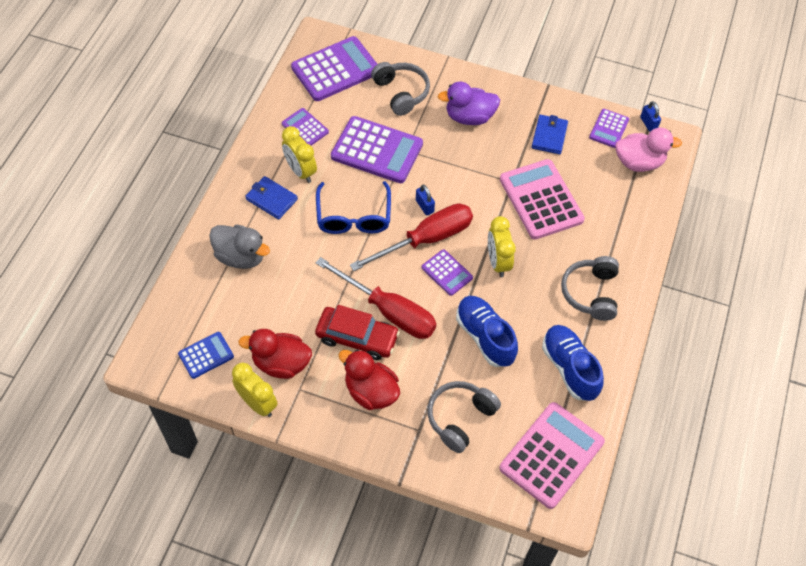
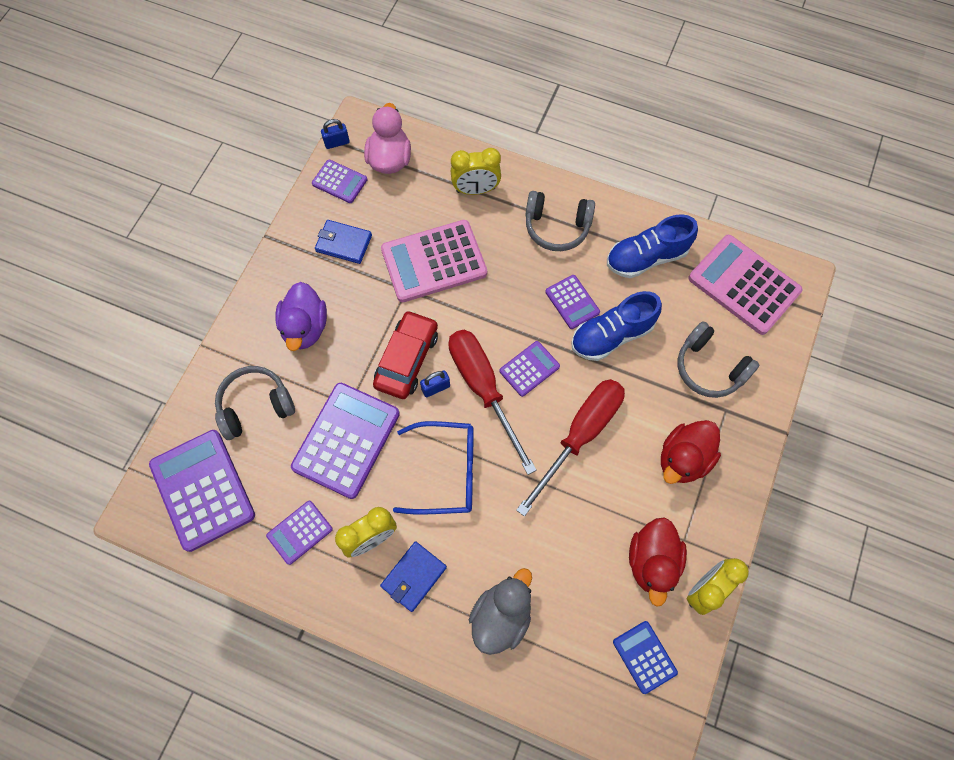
camera: 85 degrees left, 10 degrees up
(357, 337) = (615, 472): red car -> red car (407, 359)
(498, 262) = (516, 314): yellow clock -> yellow clock (475, 190)
(514, 305) = (572, 302): none -> purple calculator

